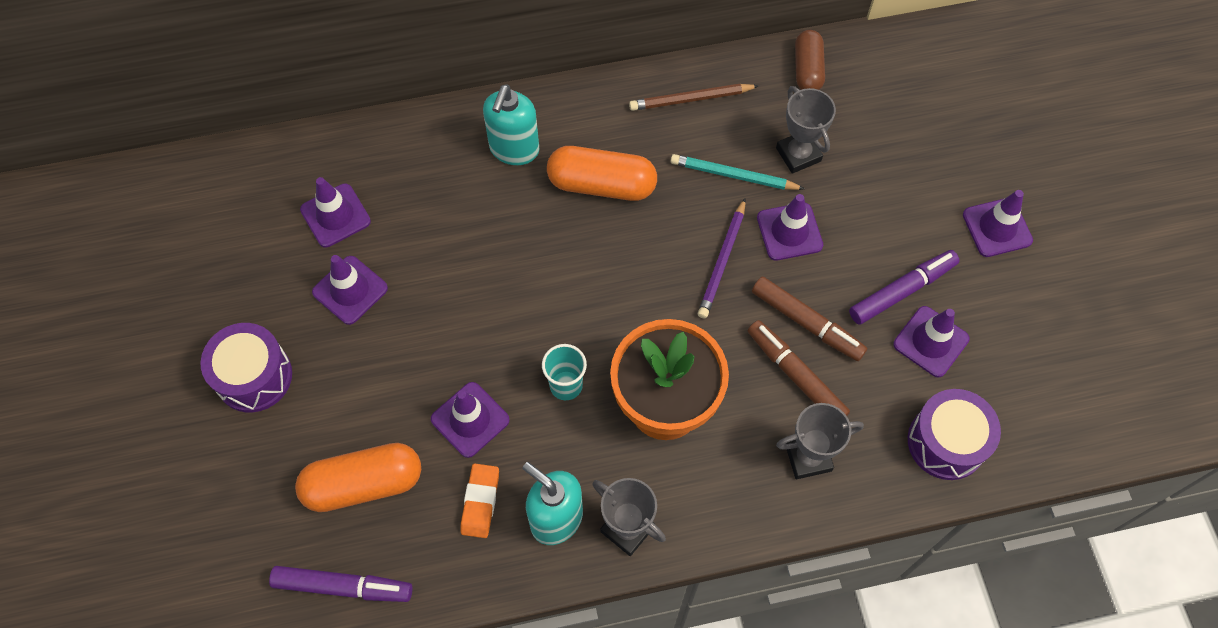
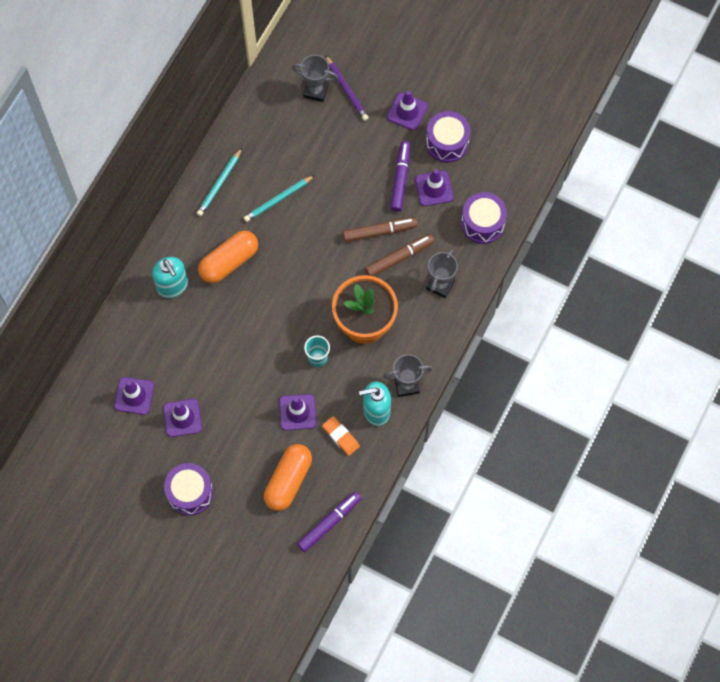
camera: 50 degrees left, 5 degrees up
(691, 99) = (219, 184): brown pencil -> turquoise pencil
(722, 261) = (317, 242): purple pencil -> purple pencil (347, 90)
(789, 232) = (329, 200): purple traffic cone -> none
(796, 375) = (399, 257): brown marker -> brown marker turned 150 degrees clockwise
(798, 154) = (293, 162): grey trophy -> grey trophy (316, 91)
(807, 69) = (252, 118): brown capsule -> none
(1007, 307) = (447, 142): none -> purple drum

